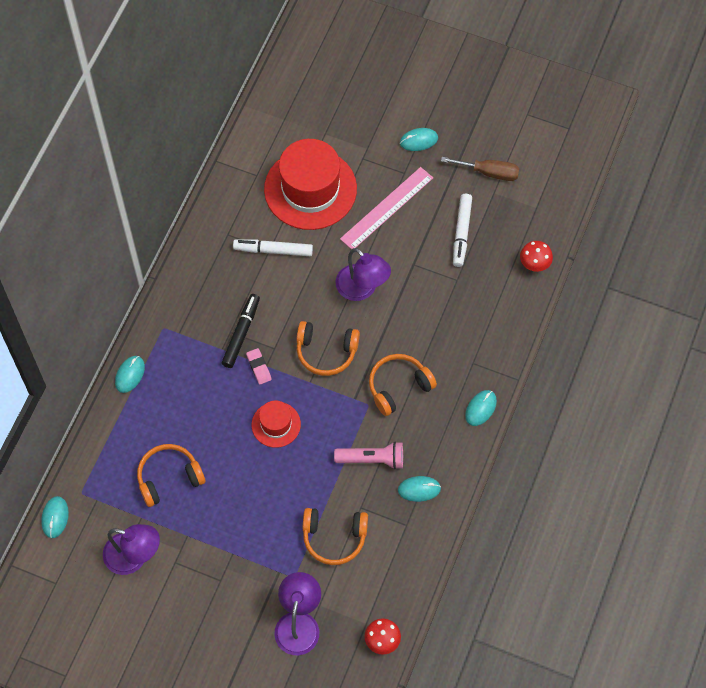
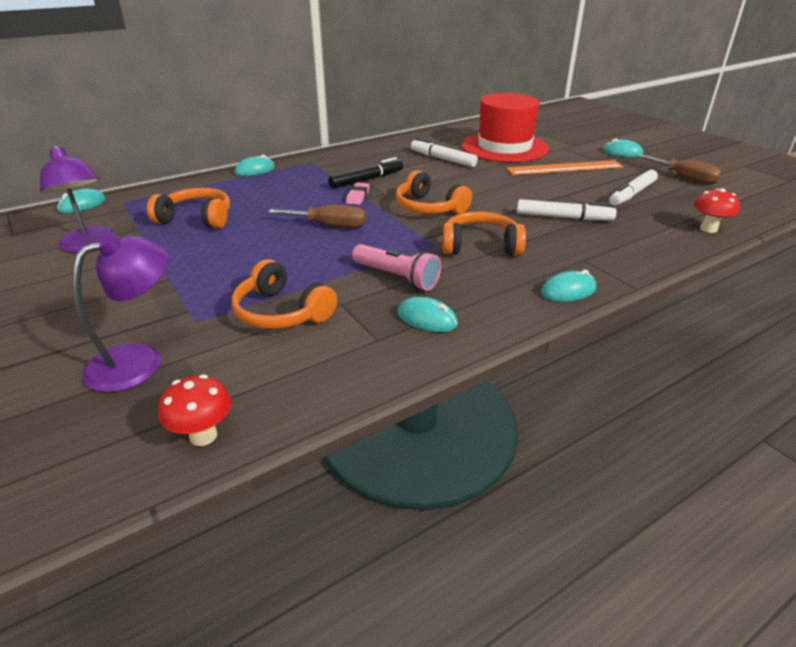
camera: 35 degrees right, 30 degrees down
(276, 424) = (330, 225): red hat -> brown screwdriver
(362, 289) = (501, 191): purple lamp -> none
(387, 208) = (564, 168): pink ruler -> orange ruler
(431, 307) = (563, 217): none -> white marker

